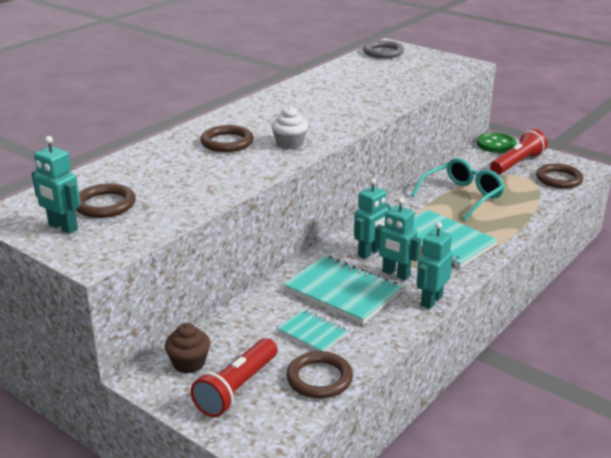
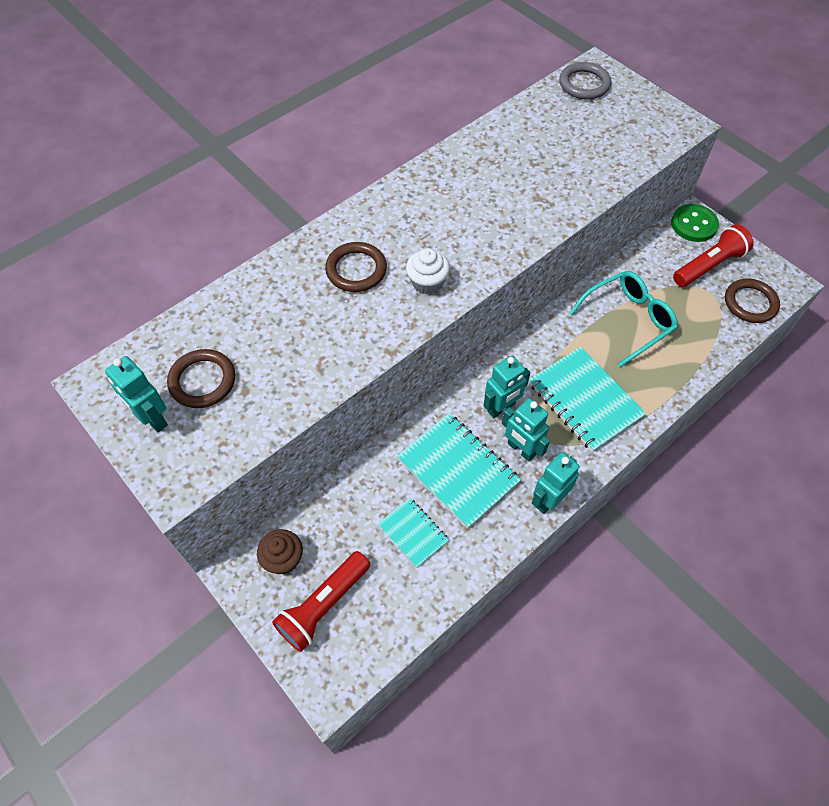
camera: 10 degrees right, 30 degrees up
(319, 378) = (407, 604): brown ring -> none

